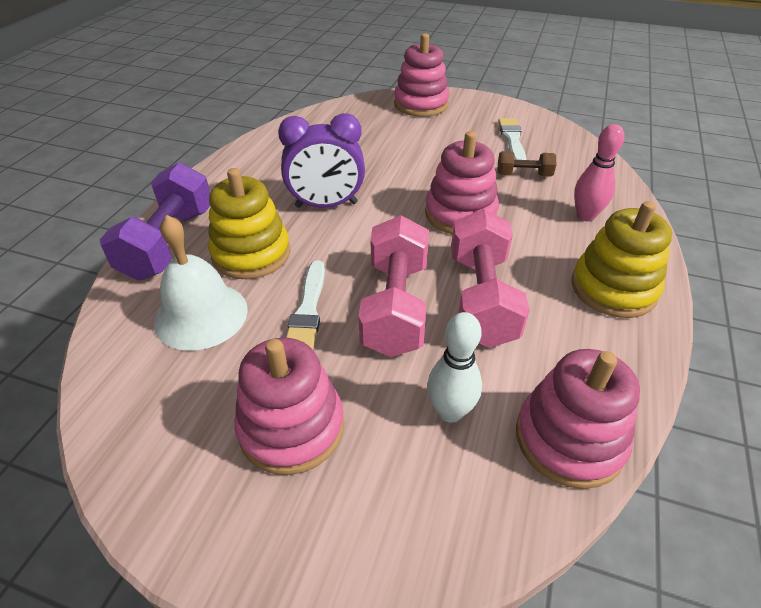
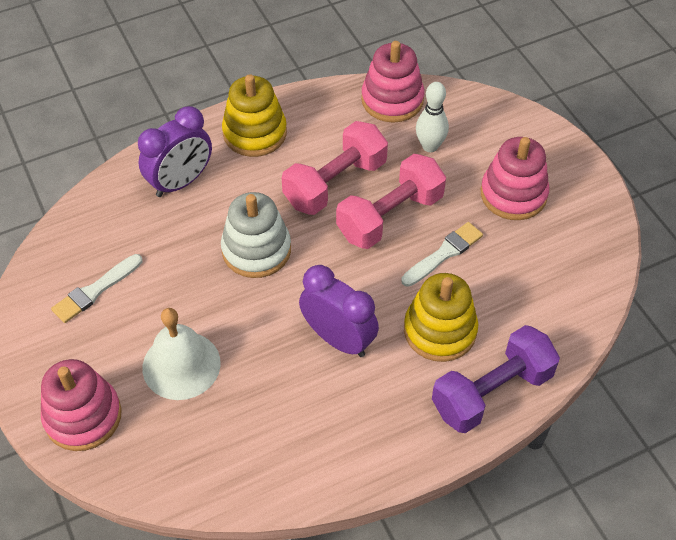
camera: 135 degrees left, 10 degrees up
(201, 315) = (513, 300): white bell -> white bell (181, 365)
(460, 214) = (256, 250): pink stacking toy -> white stacking toy
(523, 175) = (154, 247): brown dumbbell -> none
(585, 216) = (181, 182): pink bowling pin -> purple clock

